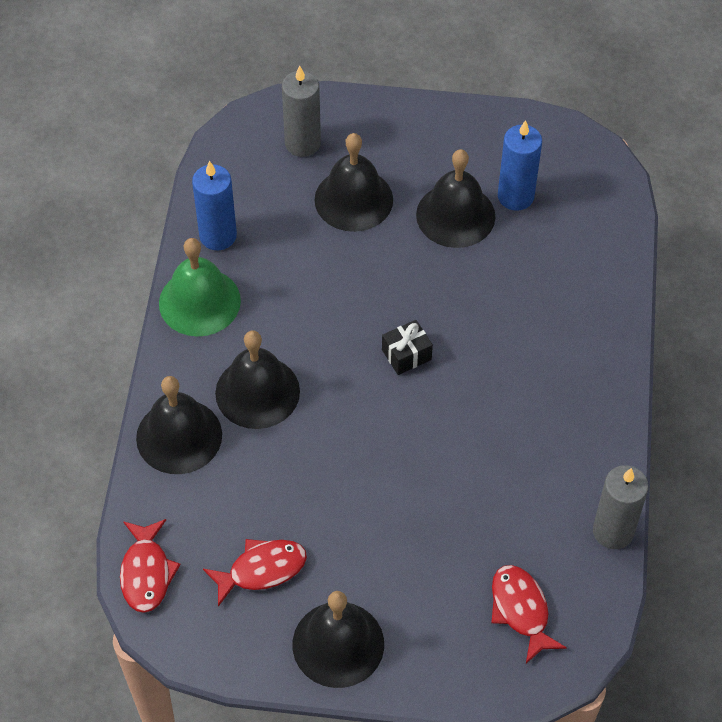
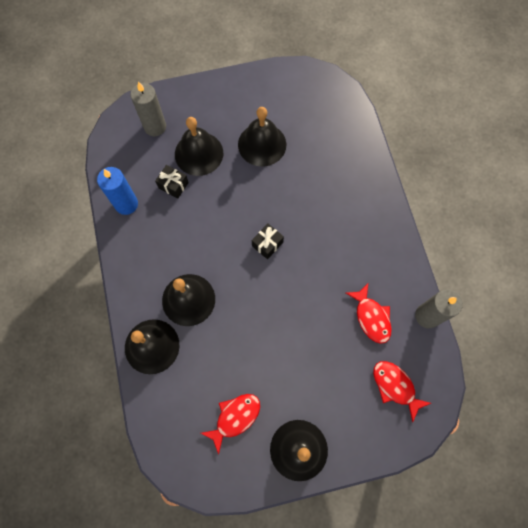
camera: 20 degrees left, 15 degrees up
(146, 573) = (166, 446): red fish -> red fish (371, 317)
(199, 302) = (131, 251): green bell -> none
(298, 231) = (173, 185): none -> black gift
(515, 196) = (291, 121): blue candle -> none

